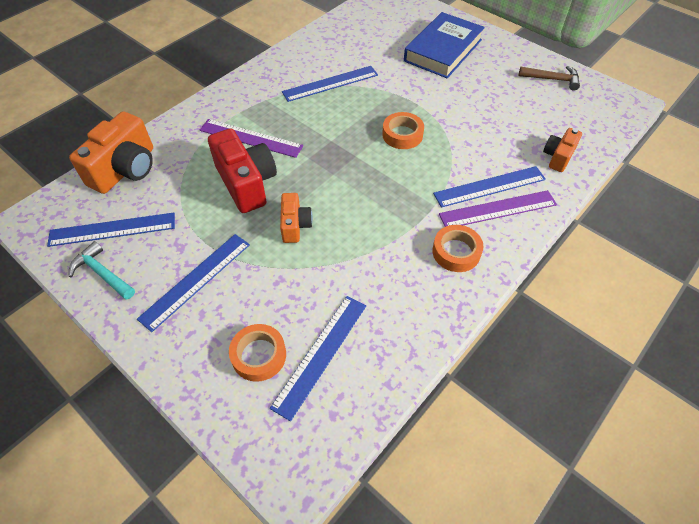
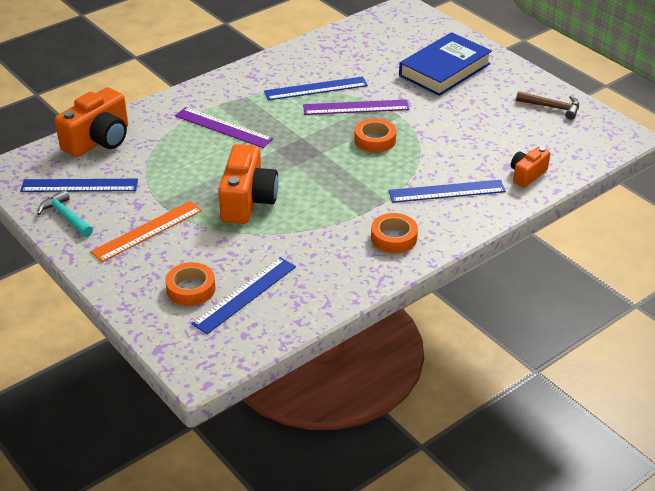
camera: 10 degrees right, 15 degrees down
(196, 280) = (147, 231): blue ruler -> orange ruler
(246, 183) = (210, 163): red camera -> none
(295, 225) = (248, 201): orange camera -> orange camera, size x1.78
(498, 209) = (447, 210): purple ruler -> purple ruler (356, 107)

